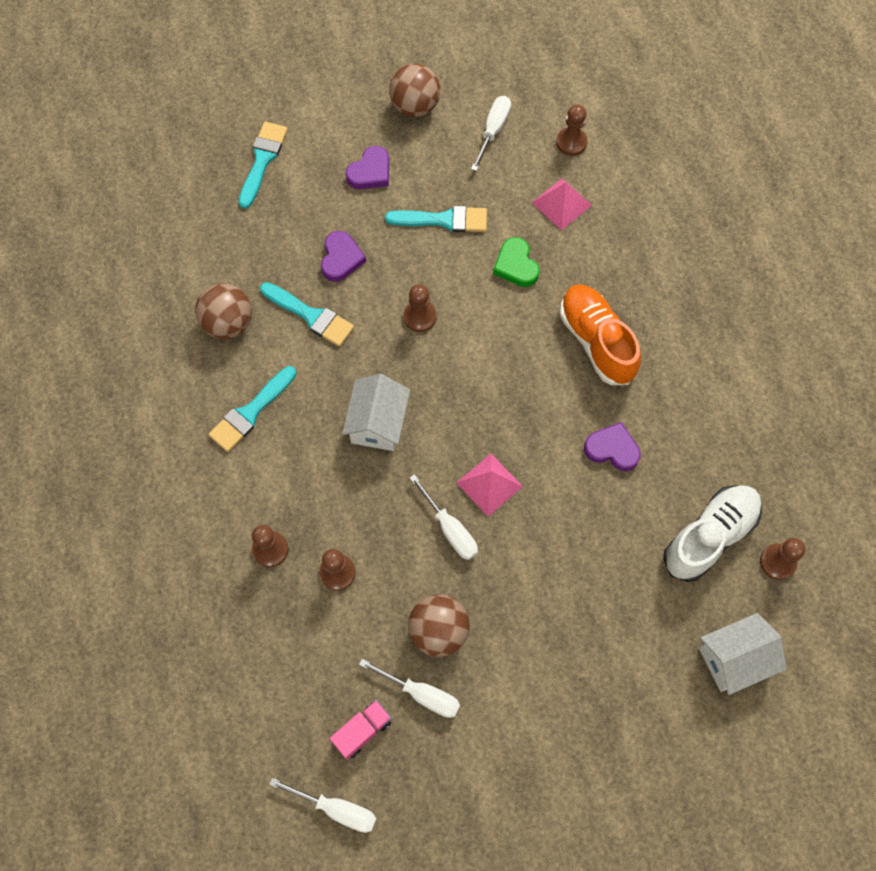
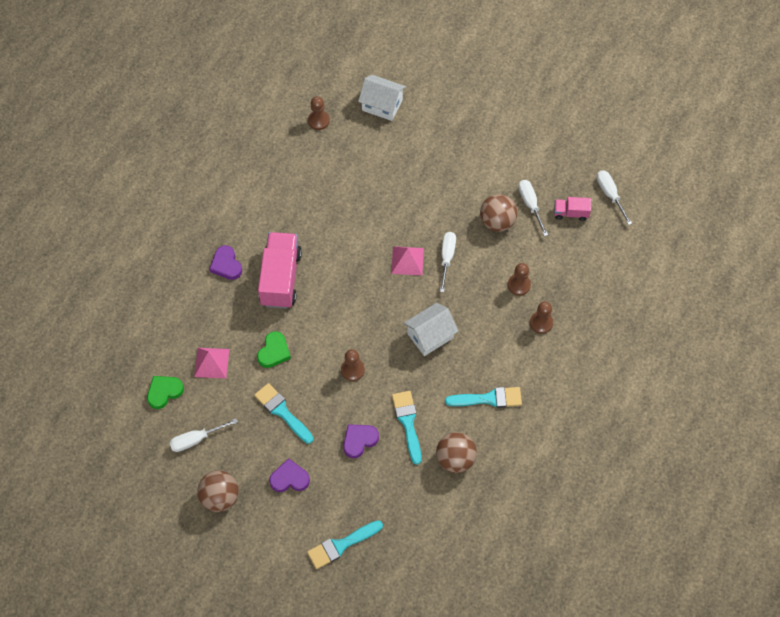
camera: 135 degrees left, 5 degrees down
(571, 142) = (164, 392): brown pawn -> green heart
(596, 341) = (280, 278): orange shoe -> pink truck
(612, 449) = (333, 225): purple heart -> purple heart (226, 265)
(709, 536) = (334, 154): white shoe -> none

